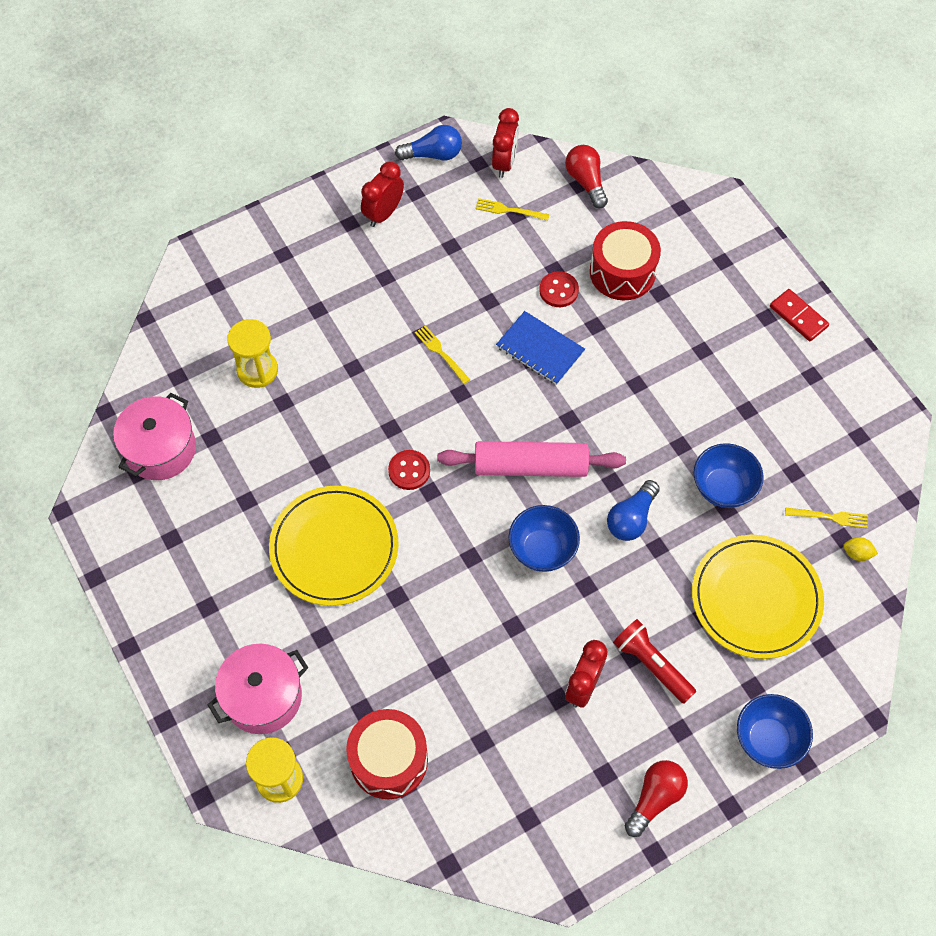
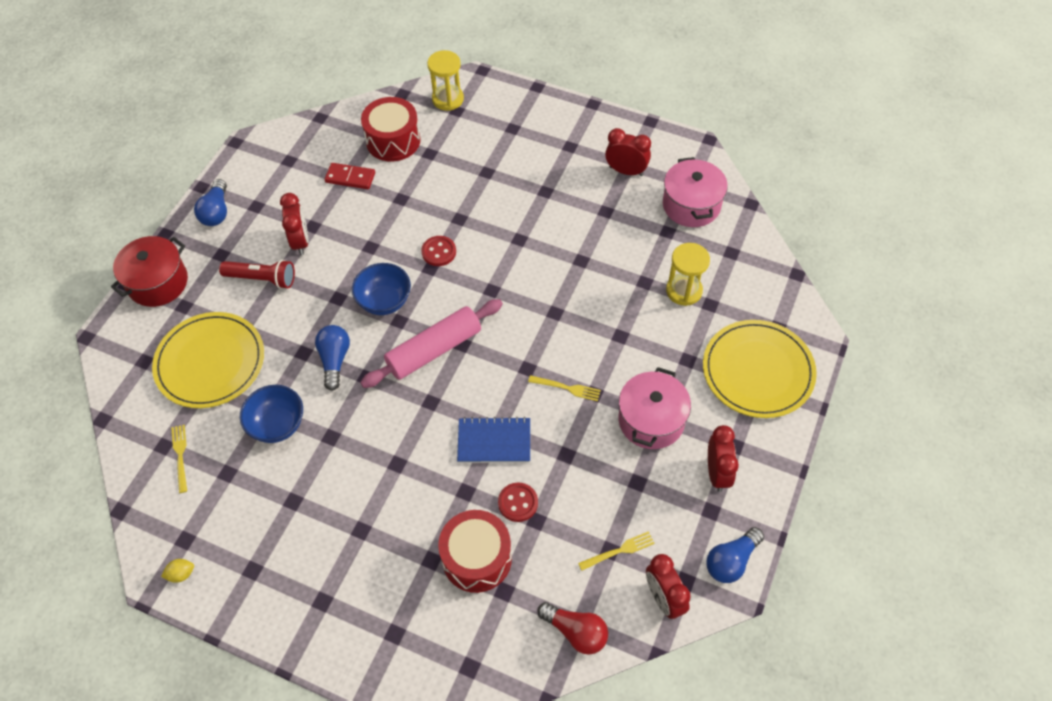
camera: 145 degrees right, 5 degrees down
(181, 533) = (626, 171): none -> red clock
(263, 697) = (493, 126): pink pot -> pink pot (651, 420)
(334, 547) = (524, 220): yellow plate -> yellow plate (758, 371)
(409, 471) = (517, 293): red button -> red button (439, 252)
(655, 798) = (216, 212): red light bulb -> blue light bulb
(768, 739) = (158, 282): blue bowl -> red pot
(798, 316) = (292, 622): red domino -> red domino (350, 178)
(830, 517) = (180, 455): yellow fork -> yellow fork turned 105 degrees clockwise
(857, 553) = (146, 440): yellow lemon -> yellow lemon (181, 574)

